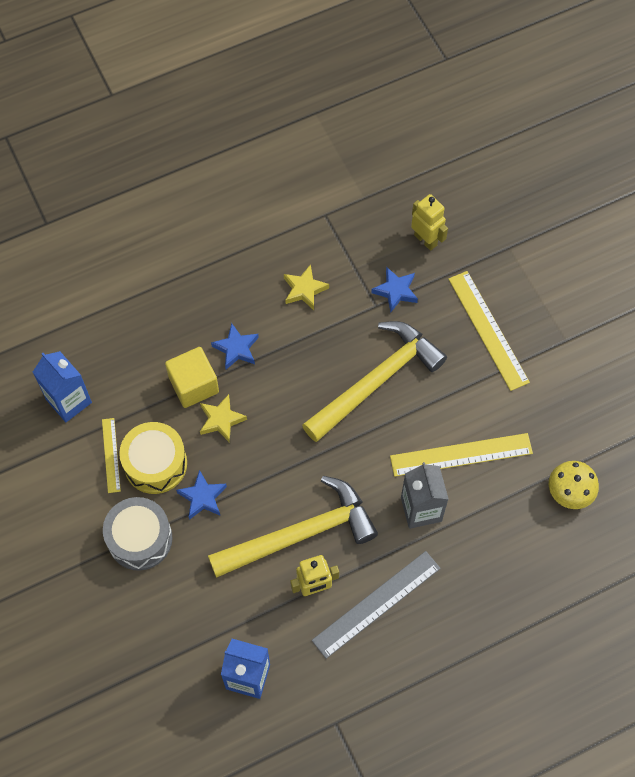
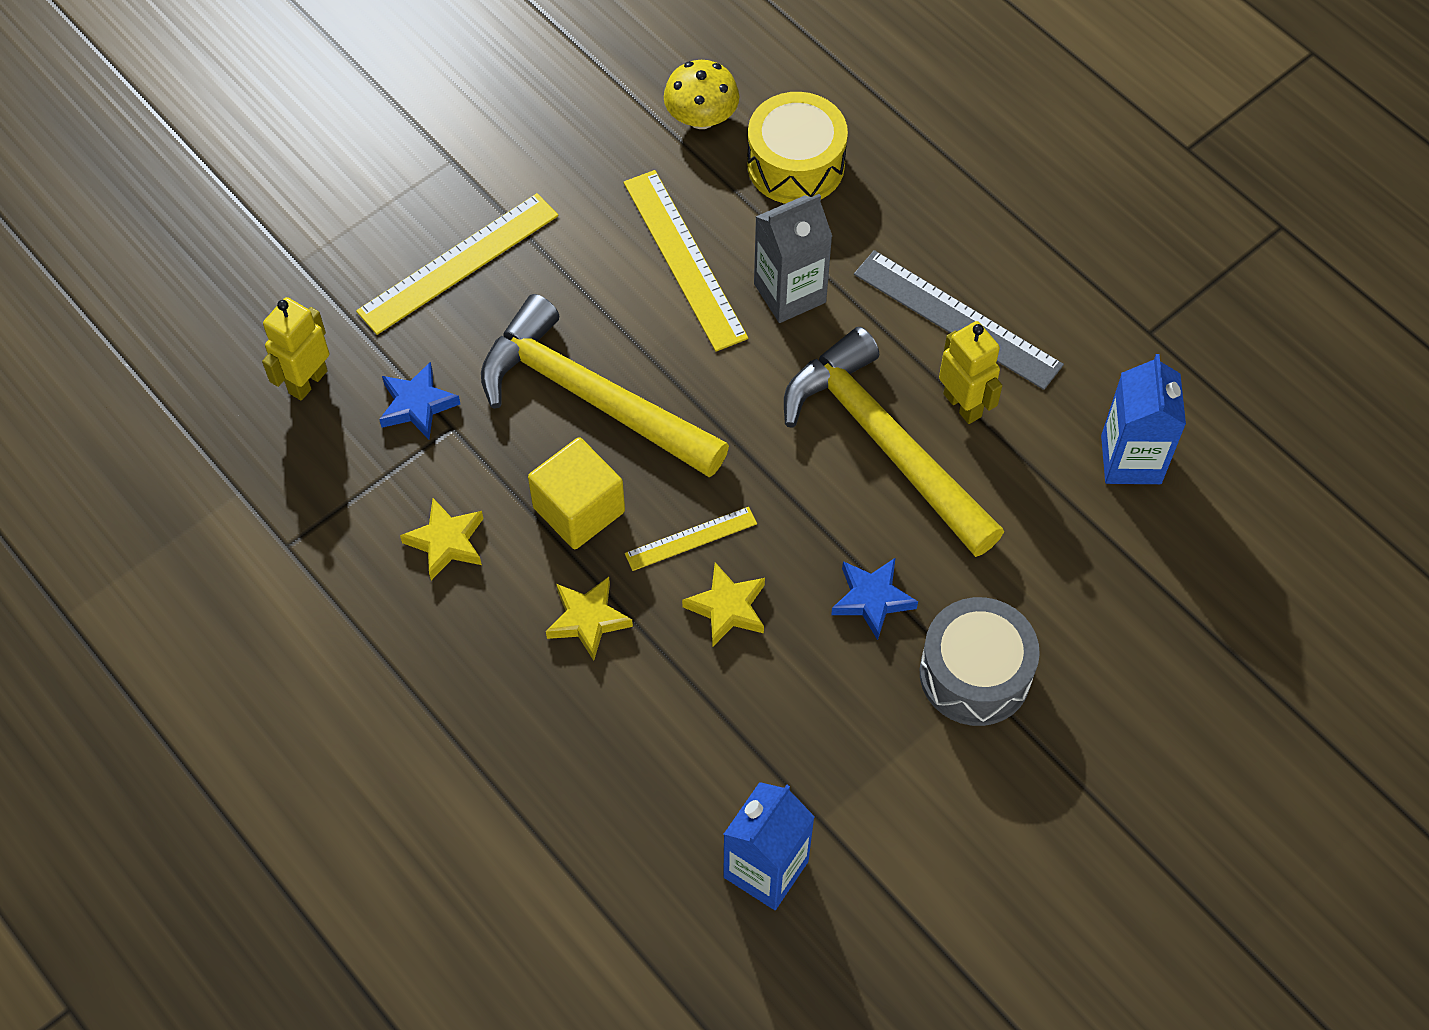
camera: 105 degrees left, 5 degrees down
(111, 455) = (845, 765): yellow ruler -> yellow ruler (691, 539)
(155, 464) = (837, 688): yellow drum -> yellow drum (795, 165)
(194, 385) = (675, 669): yellow cube -> yellow cube (579, 509)
(236, 348) = (588, 620): blue star -> yellow star

